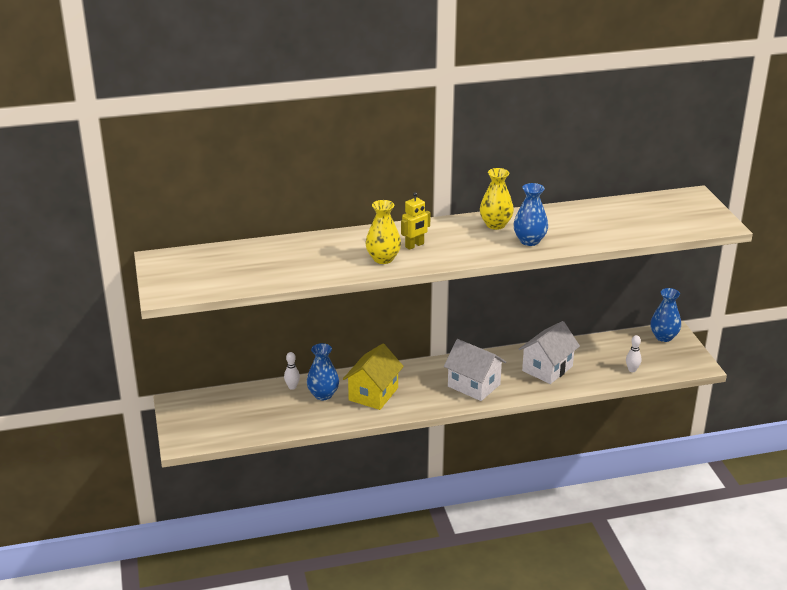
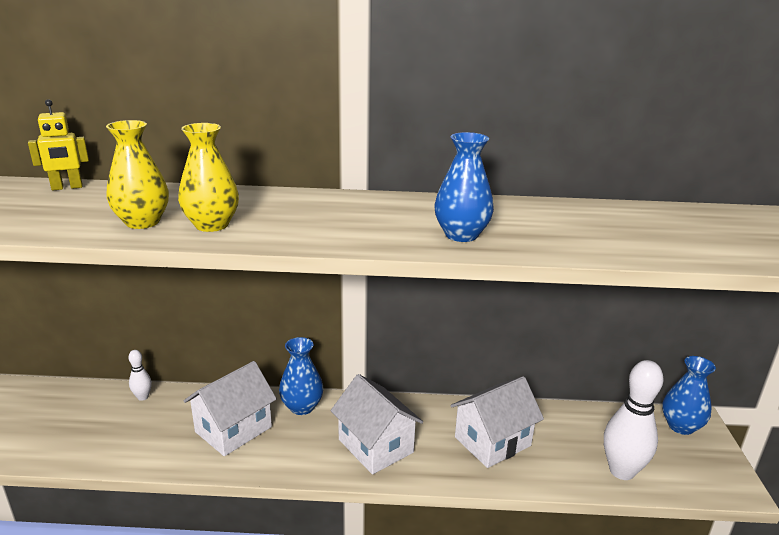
camera: 15 degrees right, 5 degrees down
(323, 395) = (170, 416): blue vase -> blue vase (302, 407)
(373, 394) = (233, 429): yellow house -> white house
(414, 245) = (277, 216): yellow robot -> yellow robot (67, 187)
(495, 225) = (422, 208): yellow vase -> yellow vase (142, 222)
(632, 370) = (621, 471): white bowling pin -> white bowling pin, size x2.08

